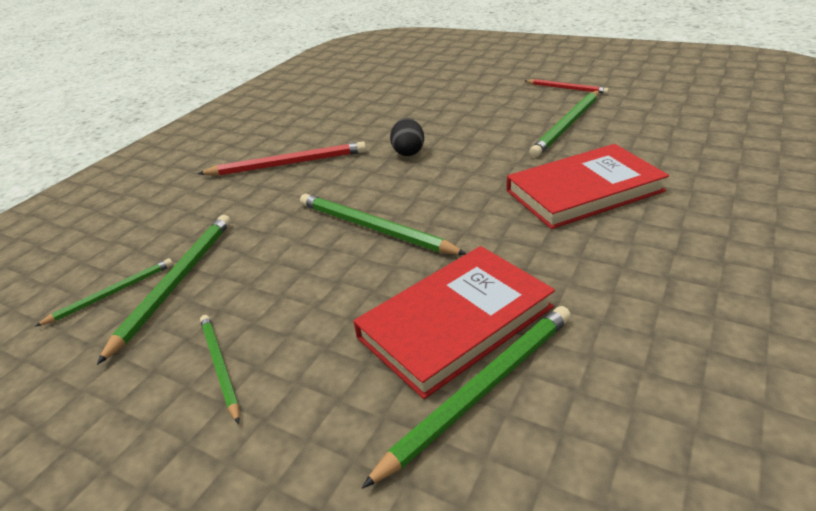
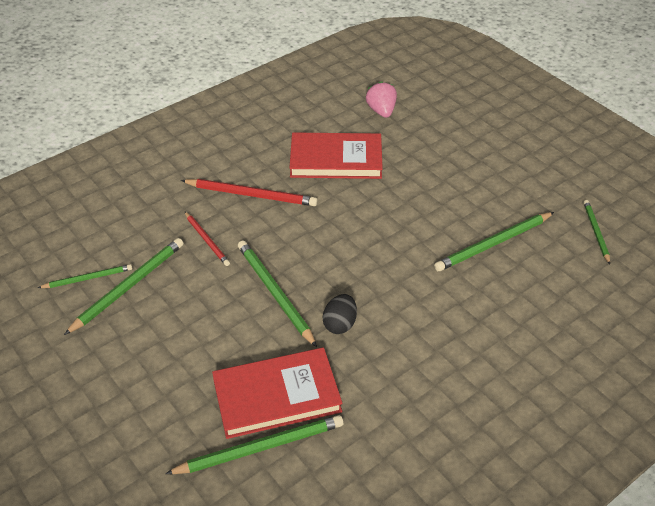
camera: 20 degrees right, 10 degrees up
(220, 366) = (129, 365): green pencil -> green pencil (596, 232)
(378, 81) = (381, 111): none -> pink strawberry
(408, 152) = (347, 221): black egg -> black egg (340, 324)
(566, 88) = (534, 193): red pencil -> red pencil (206, 240)
(583, 191) = (444, 323): red book -> red book (336, 159)

